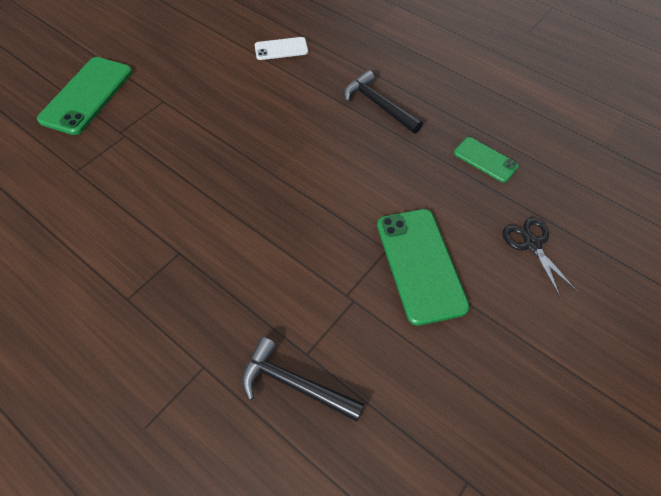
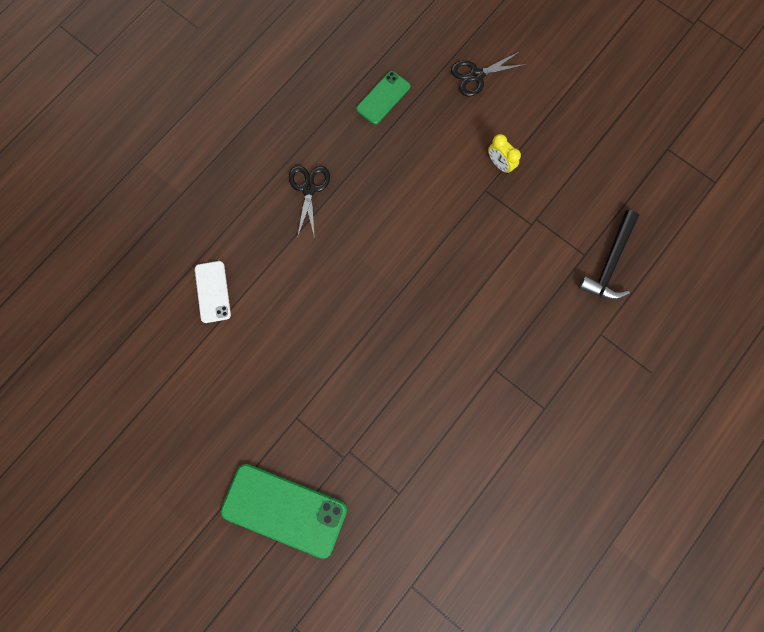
camera: 90 degrees left, 20 degrees up
(379, 105) = (308, 188): black hammer -> black scissors
(420, 264) = (499, 164): green phone -> yellow clock

